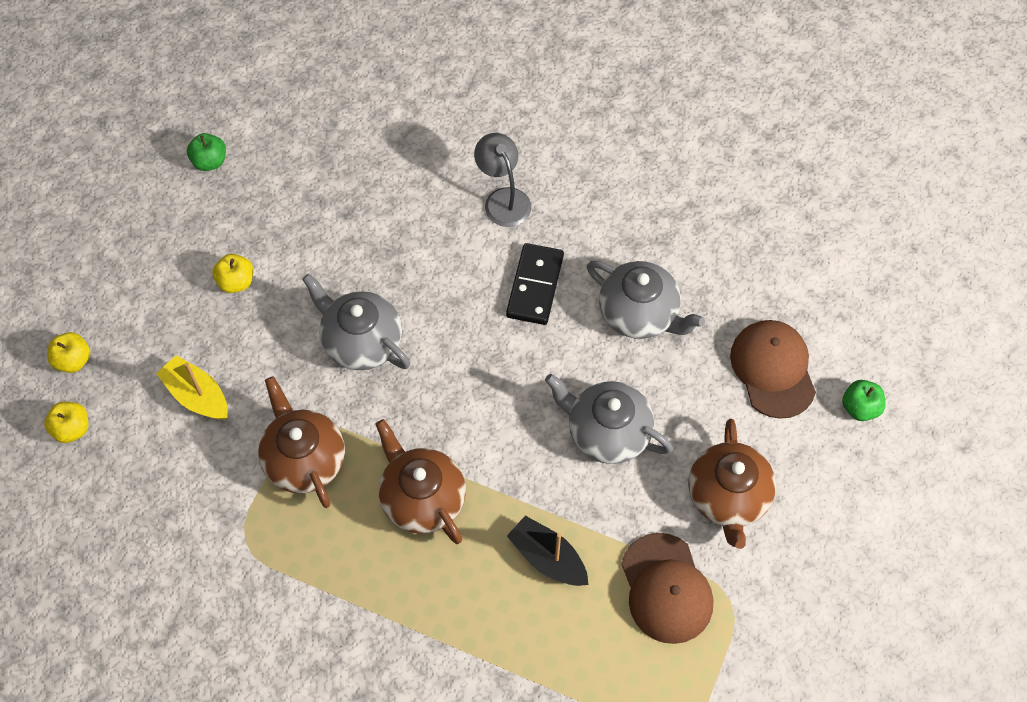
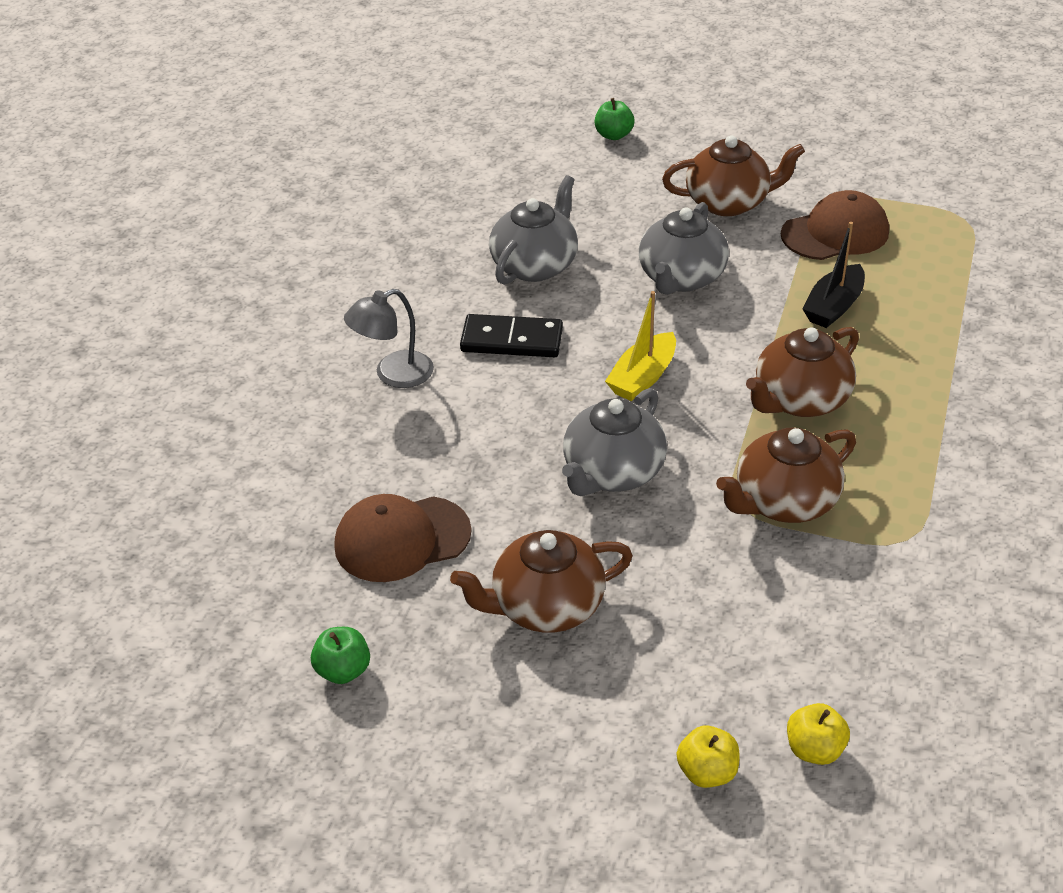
camera: 95 degrees left, 20 degrees down
(197, 395) = (726, 618): yellow boat -> yellow boat (642, 377)
(236, 282) = (545, 606): yellow apple -> brown teapot
(773, 369) = (584, 182): brown cap -> brown cap (402, 539)

